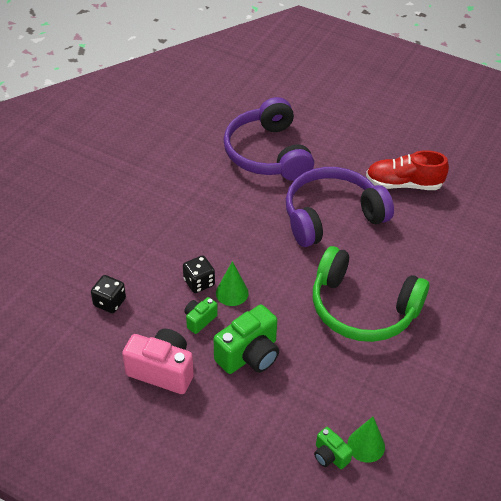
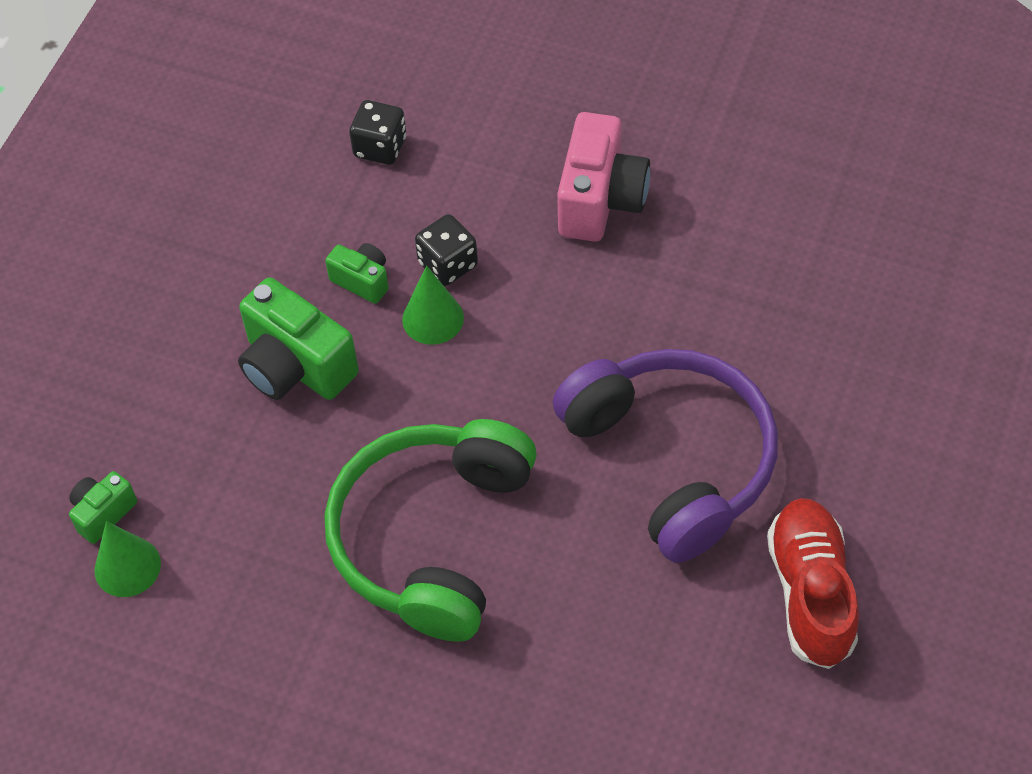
camera: 85 degrees right, 10 degrees up
(162, 371) = (248, 249): pink camera -> pink camera (600, 200)
(267, 153) = (830, 319): purple headphones -> none

